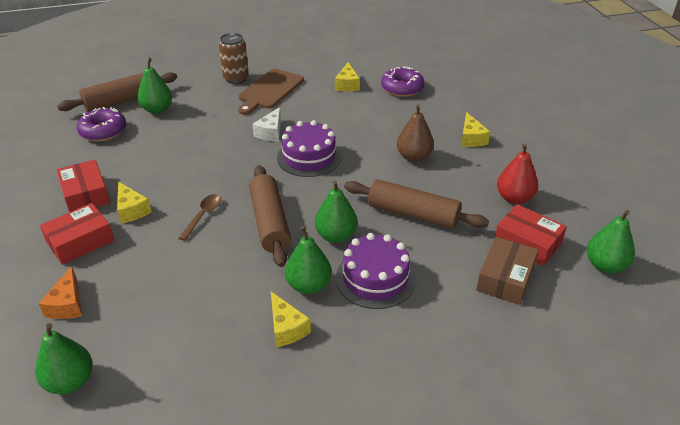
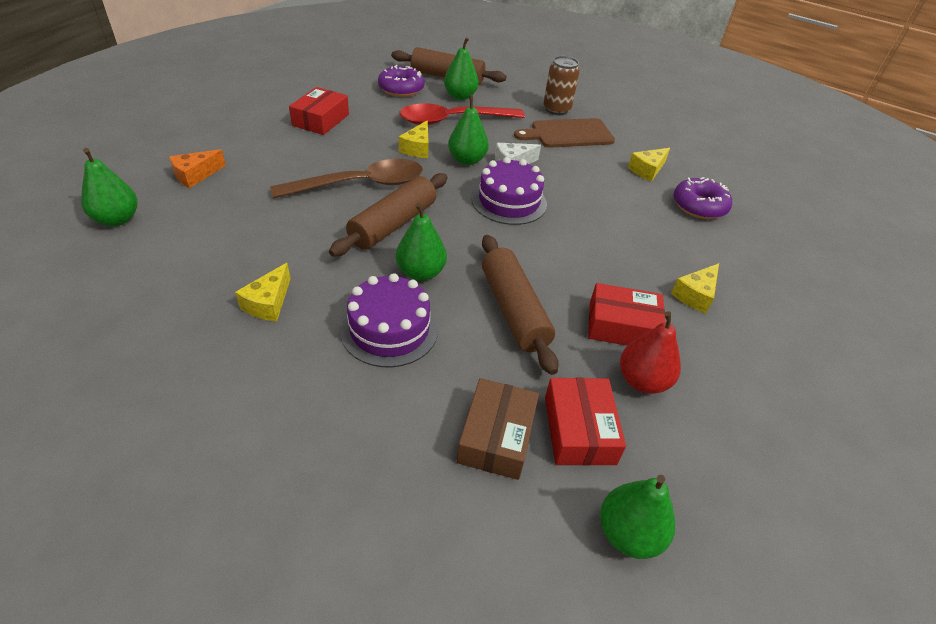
camera: 45 degrees right, 5 degrees up
(80, 241) = (267, 145): red box -> red box (622, 326)
(131, 210) = (327, 148): yellow cheese -> yellow cheese (417, 148)
(183, 129) = (453, 120): none -> red spoon
(203, 216) = (360, 185): brown spoon -> brown spoon, size x2.08
(308, 285) = (336, 289): green pear -> green pear (467, 160)
(414, 157) = (603, 267): brown pear -> none
(505, 278) = (496, 437): brown box -> brown box turned 60 degrees counterclockwise

